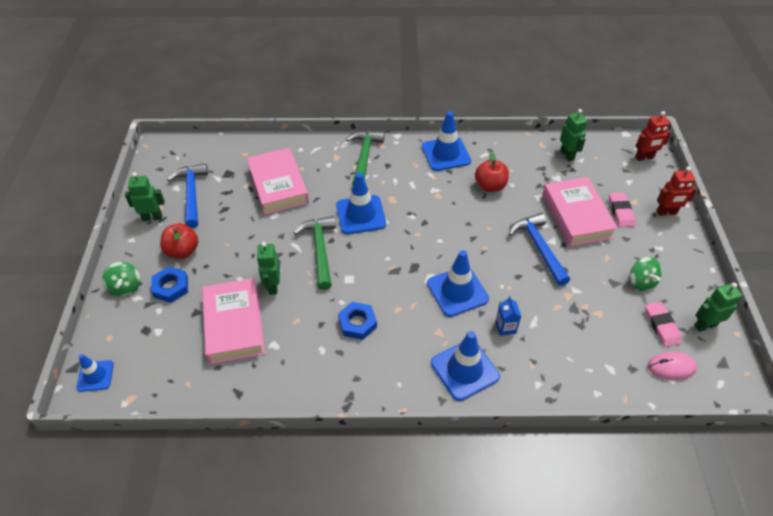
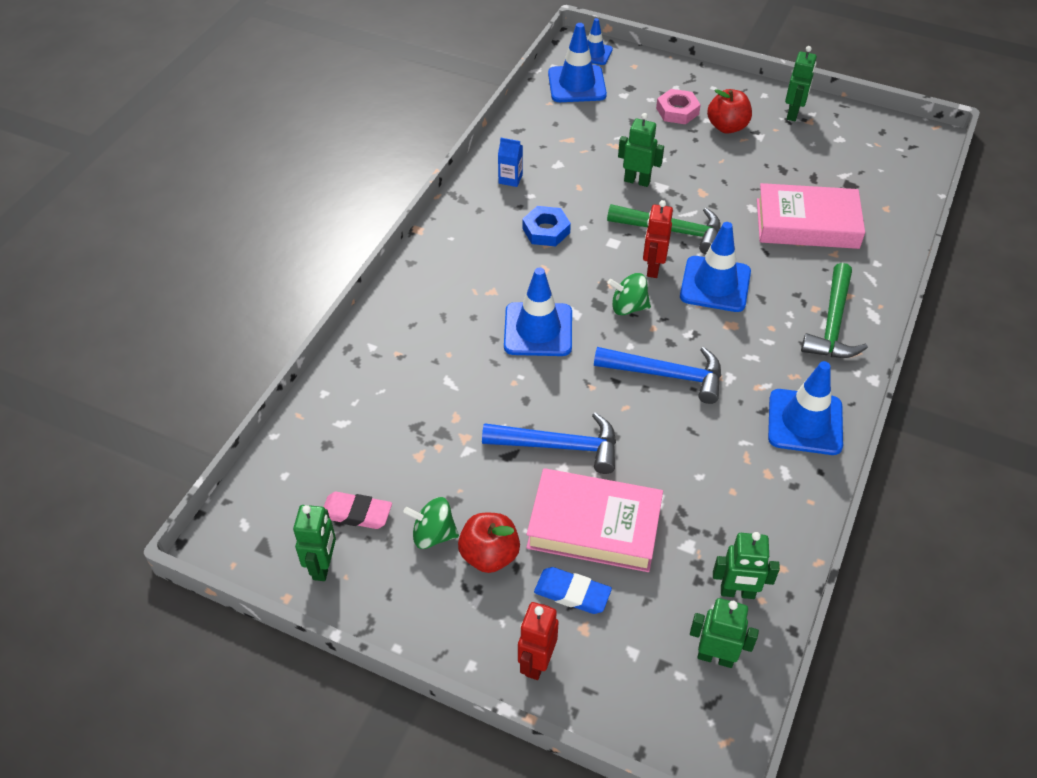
camera: 115 degrees right, 0 degrees up
(125, 287) = (694, 83): green spinning top -> green spinning top (628, 307)
(171, 287) = (677, 111): blue nut -> pink nut
(192, 194) = (822, 149): blue hammer -> blue hammer (667, 375)
(234, 324) = (601, 143): pink book -> none
(364, 157) = (833, 324): green hammer -> green hammer turned 75 degrees clockwise
(464, 370) = (431, 293): blue traffic cone -> blue traffic cone (577, 84)
(490, 186) = (708, 446): red apple -> red apple (489, 555)
(505, 327) = (459, 352): blue carton -> blue carton (510, 179)
(605, 154) = (715, 657): none -> green robot
(620, 212) = (572, 593): pink eraser -> blue eraser
(644, 158) = (680, 720): red robot -> red robot (653, 268)
(671, 367) = (299, 485): pink mouse -> none

